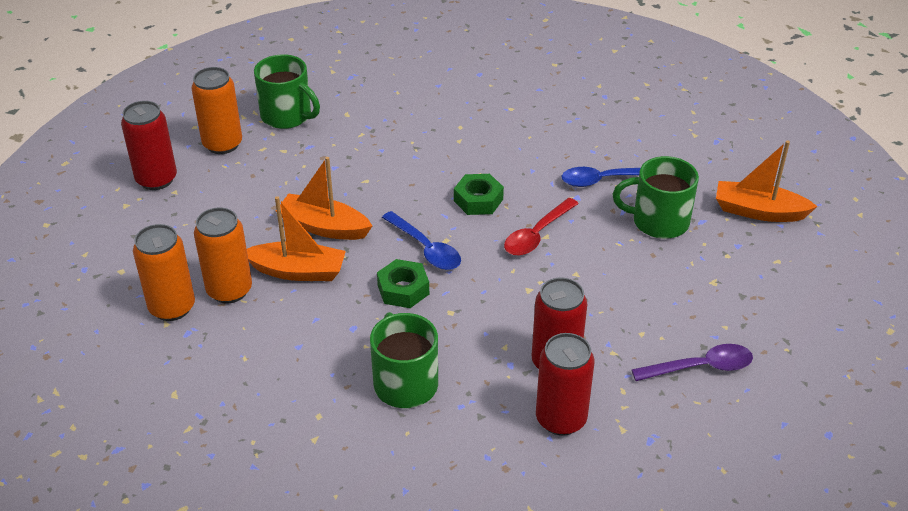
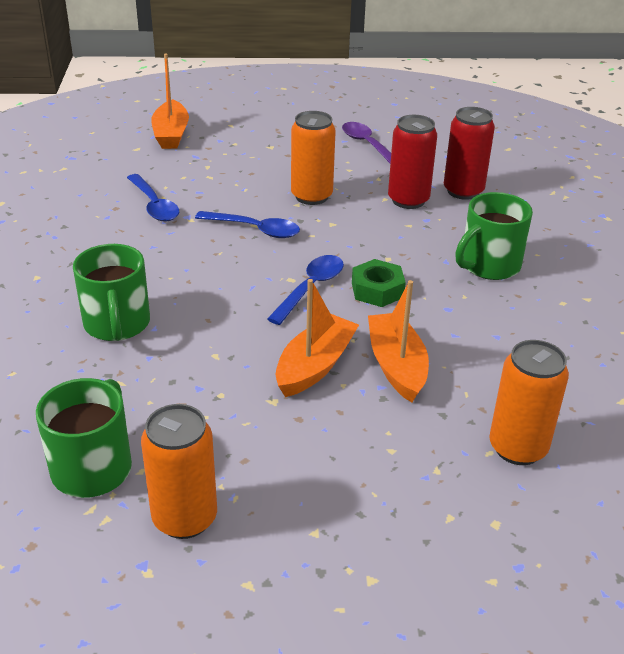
camera: 110 degrees left, 5 degrees down
(156, 179) = (298, 566): red can -> none
(229, 290) = (459, 409): orange can -> orange can (311, 196)
(324, 227) = (315, 366): orange boat -> orange boat turned 150 degrees counterclockwise
(478, 200) = (217, 270): green nut -> none
(537, 234) = (254, 229): red spoon -> blue spoon
(658, 221) = (205, 174): green mug -> green mug (117, 324)

